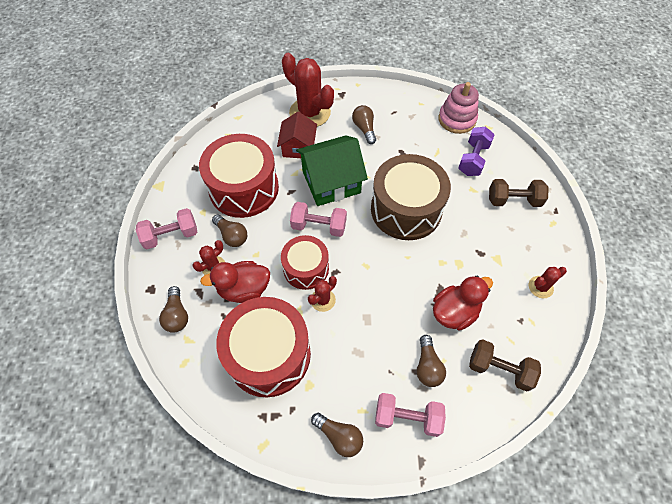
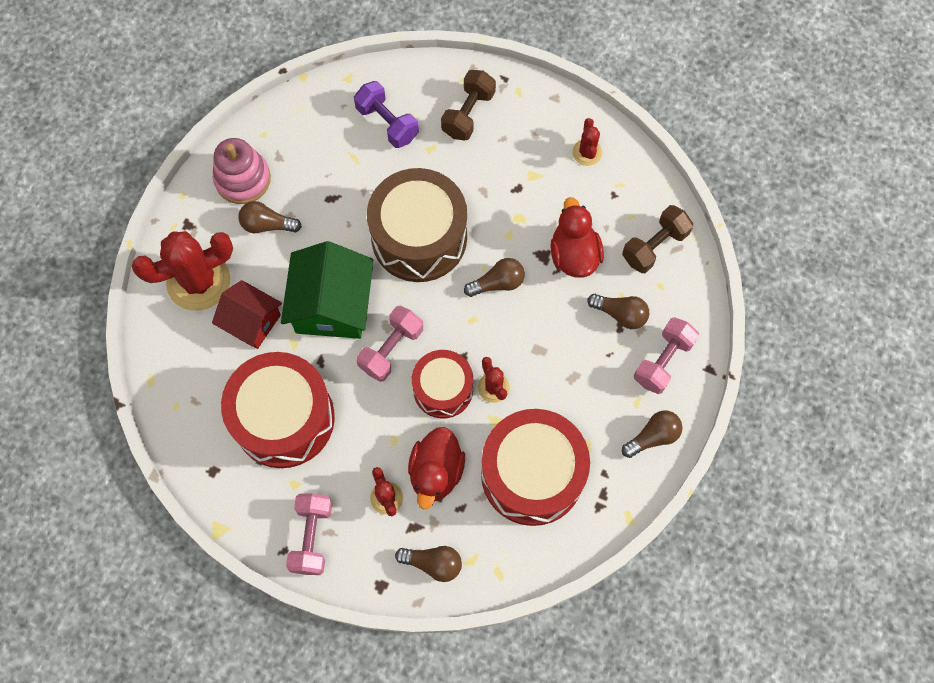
camera: 65 degrees left, 10 degrees up
(232, 236) = (351, 460): brown light bulb -> brown light bulb (498, 283)
(457, 119) = (315, 106): pink stacking toy -> pink stacking toy (243, 179)

